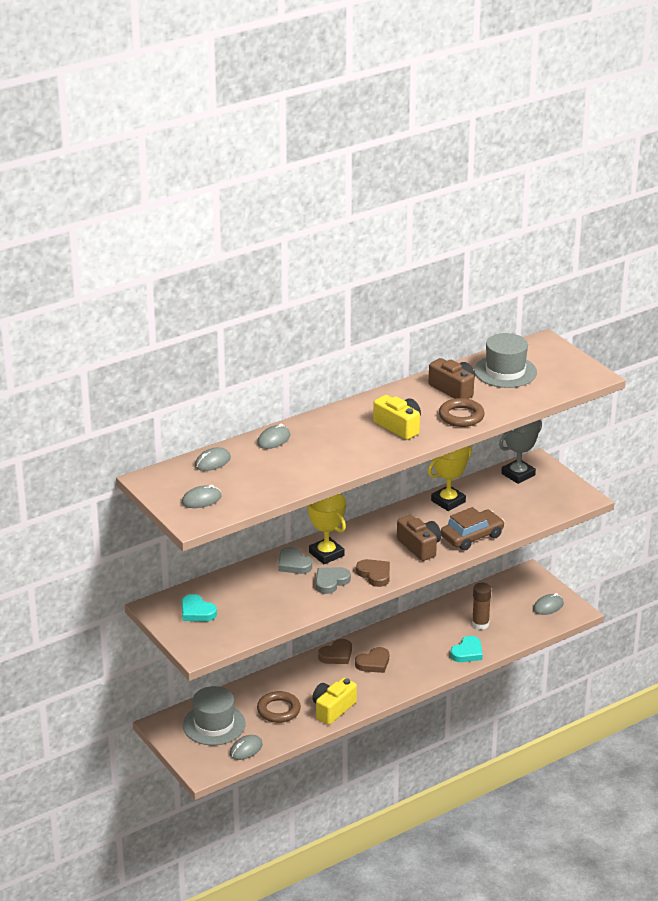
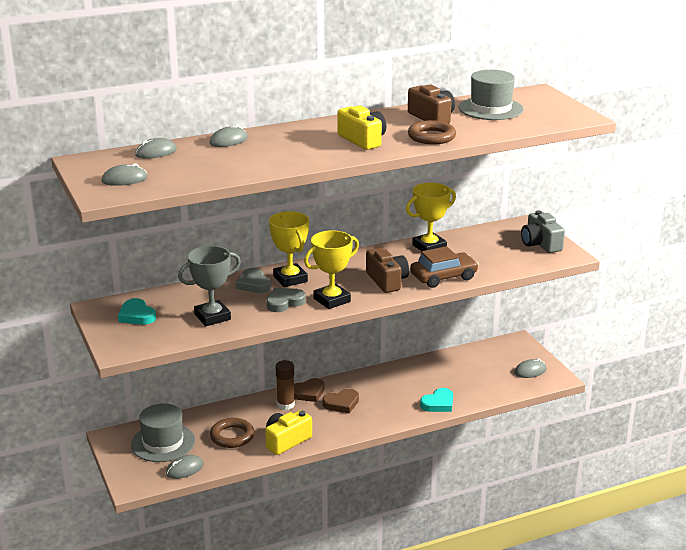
camera: 10 degrees right, 5 degrees down
(375, 574) = (332, 300): brown heart -> yellow trophy
(480, 624) = (458, 380): brown glue stick -> brown glue stick (285, 405)
(518, 474) = (506, 231): grey trophy -> grey trophy (212, 317)
(554, 486) = (540, 244): none -> grey camera

